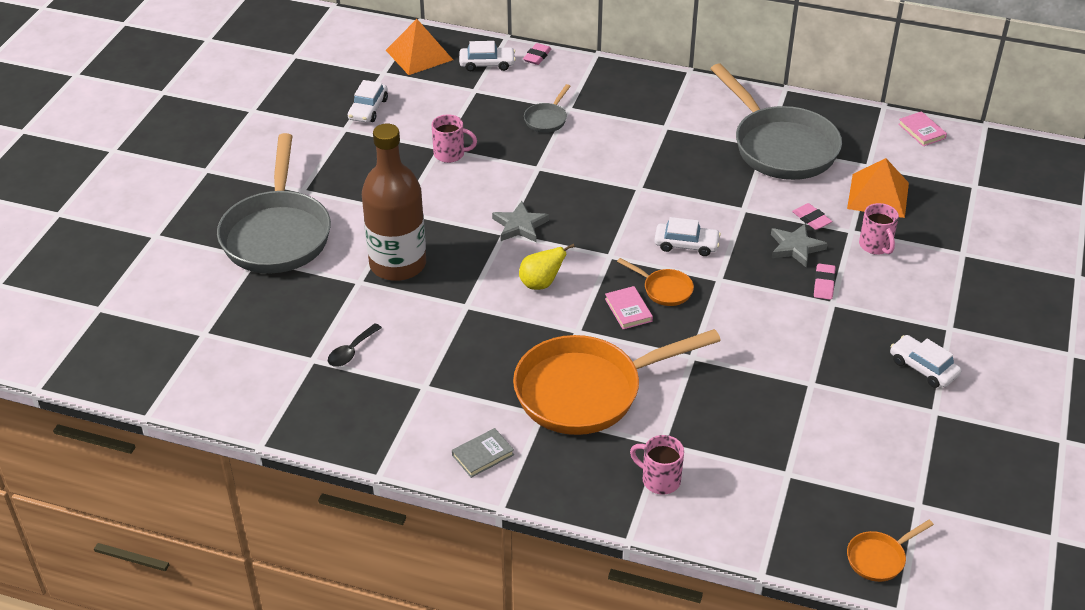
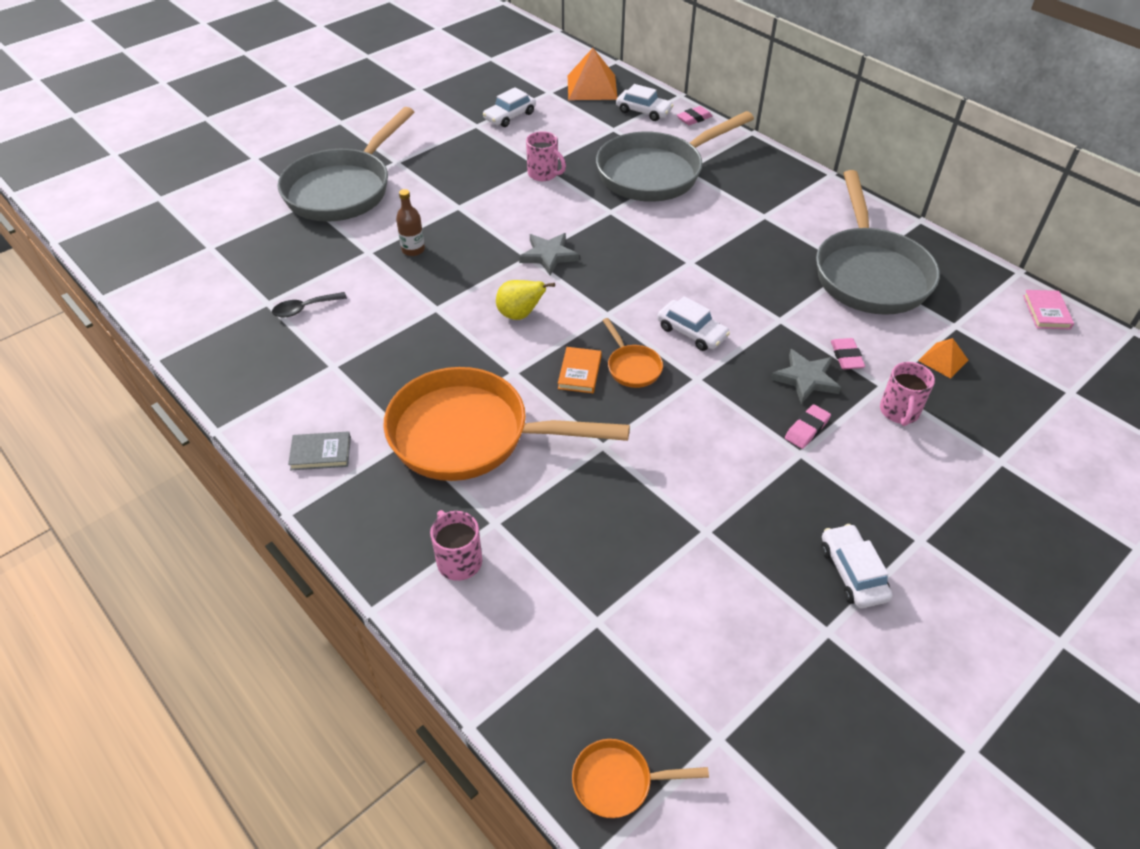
camera: 30 degrees right, 5 degrees up
(398, 264) = (413, 250): brown bottle -> brown bottle, size x0.41
(547, 119) = (656, 173): grey pan -> grey pan, size x2.38
(628, 310) = (579, 372): pink book -> orange book
(878, 195) = (943, 360): orange pyramid -> orange pyramid, size x0.54

